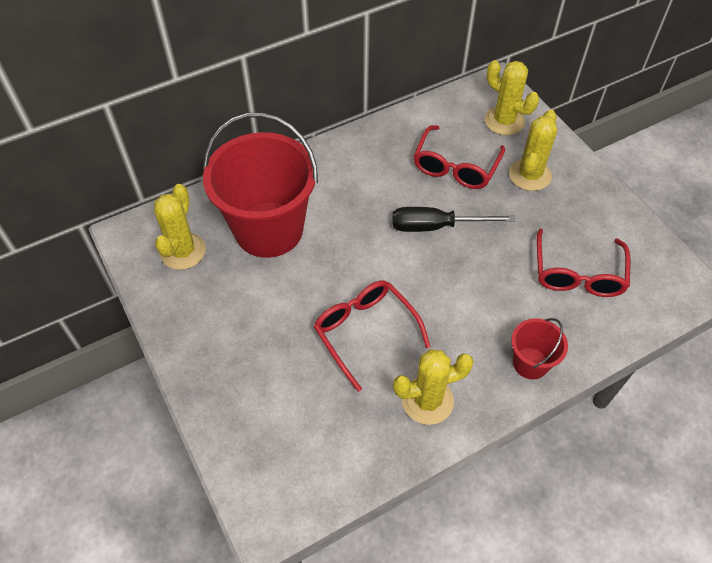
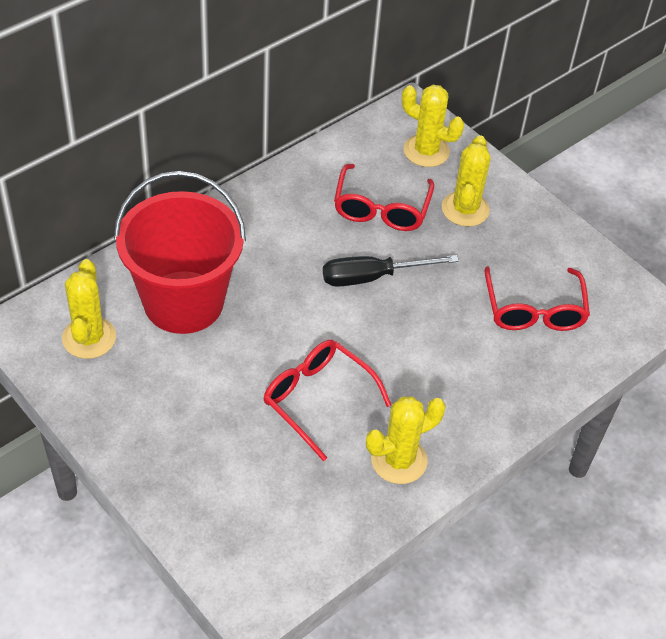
camera: 15 degrees left, 5 degrees down
(530, 363) = (499, 408): red bucket -> none

